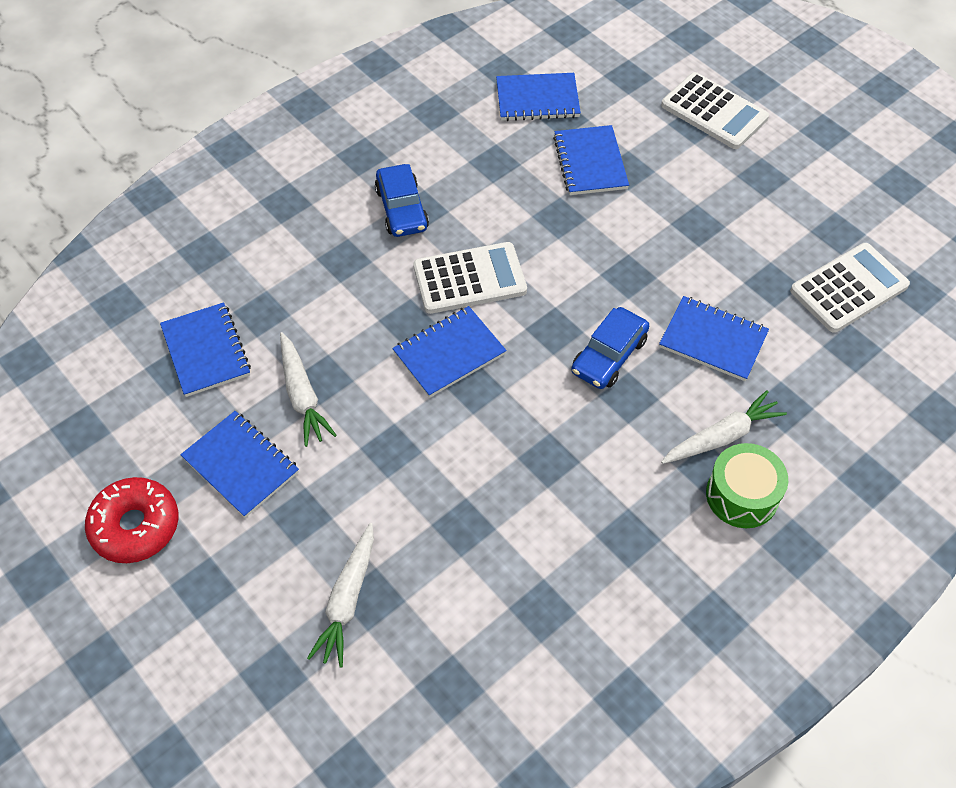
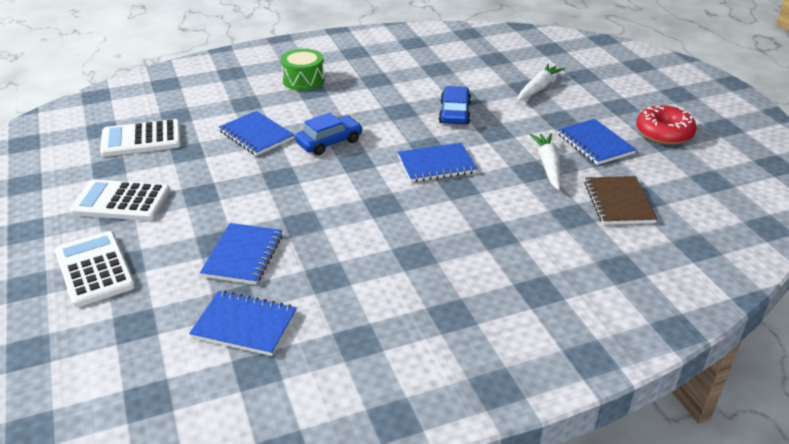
camera: 160 degrees left, 20 degrees down
(206, 351) = (618, 202): blue notebook -> brown notebook
(402, 209) = (431, 259): blue car -> blue car (454, 113)
(469, 279) = (399, 200): white calculator -> white calculator (121, 201)
(722, 436) = (293, 99): white carrot -> none

